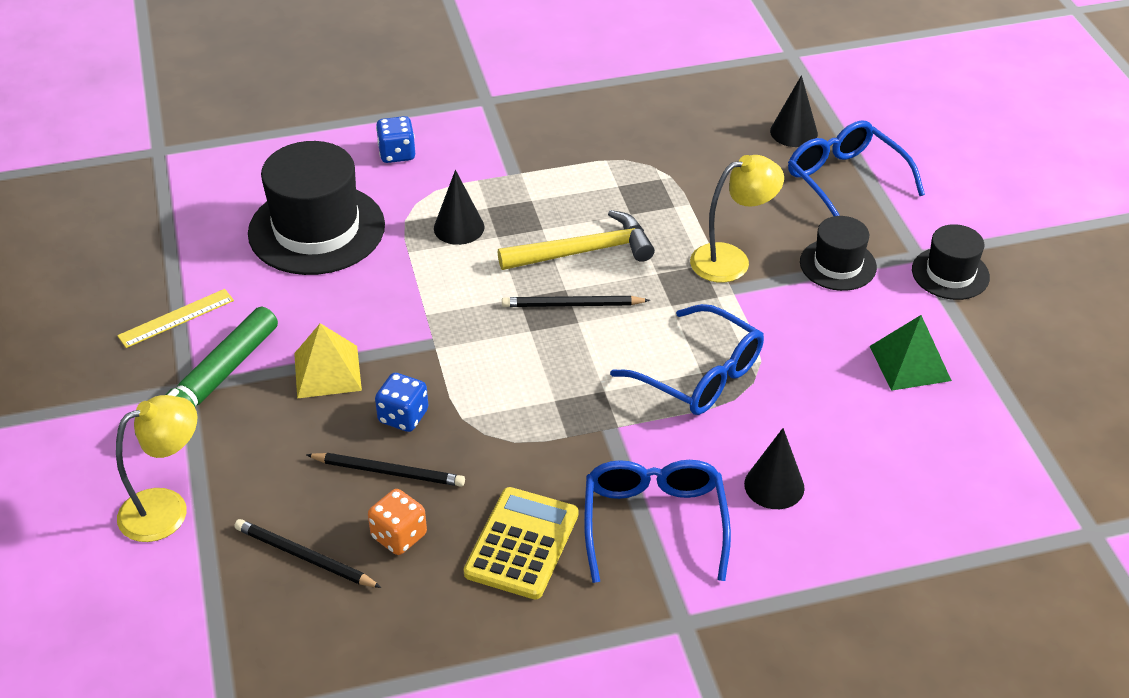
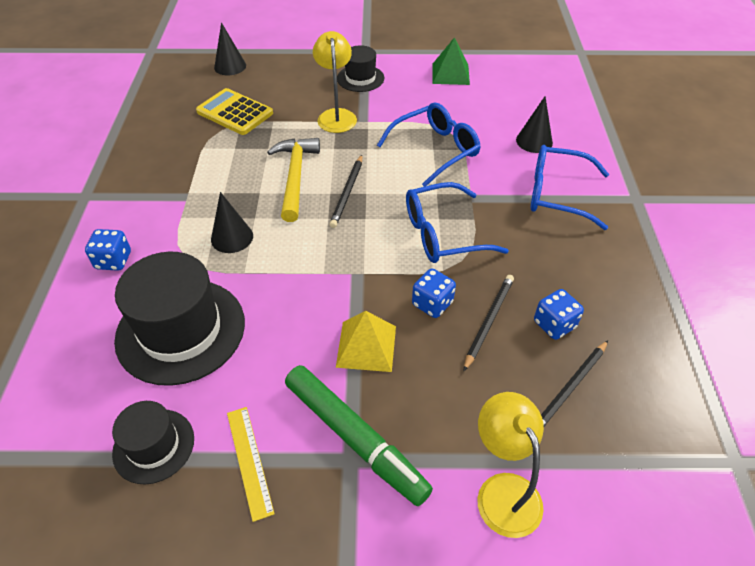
camera: 75 degrees left, 5 degrees up
(399, 536) = (554, 324): orange dice -> blue dice
(522, 544) = (568, 258): yellow calculator -> yellow calculator (235, 112)
(845, 180) = (288, 59): blue glasses -> blue glasses (442, 234)
(950, 273) = (385, 45): black hat -> black hat (154, 445)

